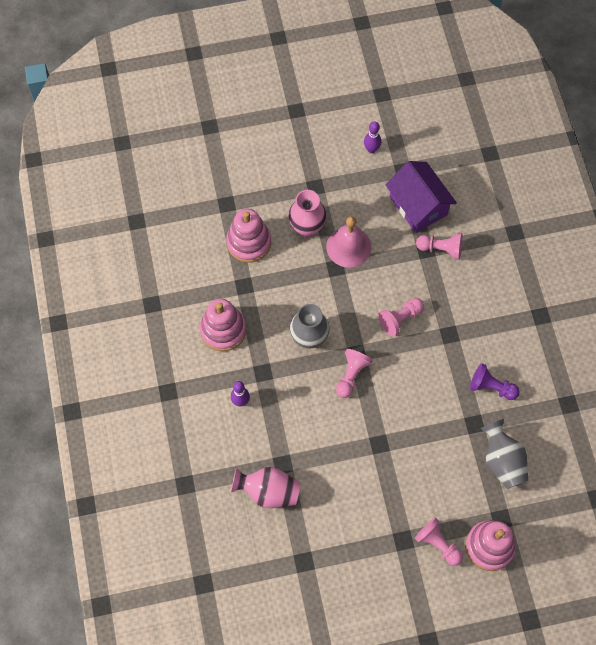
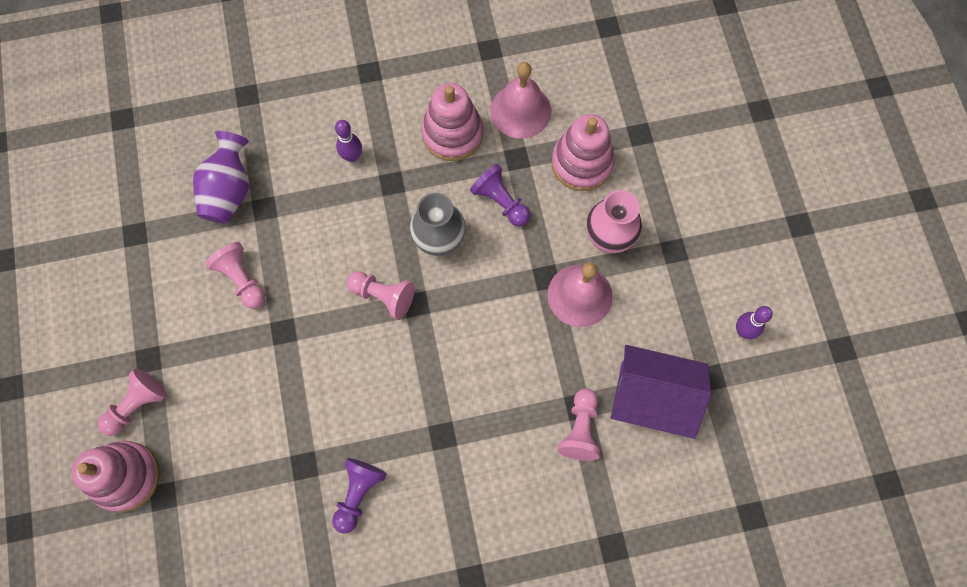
camera: 90 degrees right, 5 degrees up
(205, 283) = (520, 110): none -> pink bell
(268, 492) = (229, 191): pink vase -> purple vase
(278, 297) = (500, 201): none -> purple pawn
(400, 319) = (467, 365): pink pawn -> pink pawn (242, 279)
(418, 205) = (651, 398): purple house -> purple house turned 45 degrees clockwise
(502, 461) = (246, 503): grey vase -> none

